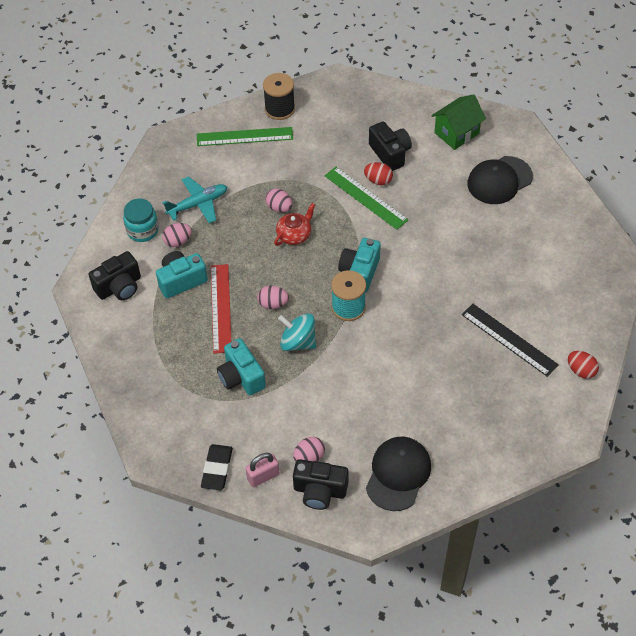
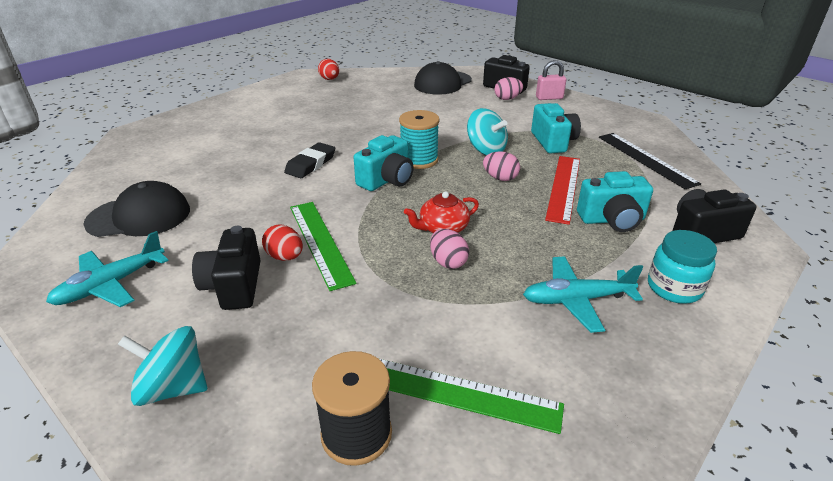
camera: 160 degrees left, 20 degrees down
(178, 241) = (614, 260): pink egg -> none
(217, 469) = (588, 106): black eraser -> black eraser (311, 164)
(370, 101) = (173, 387): none -> turquoise spinning top
(456, 133) = (110, 285): green house -> turquoise plane
(509, 339) = (291, 116): black ruler -> black ruler (645, 159)
(581, 370) = (258, 94): red egg -> red egg (329, 79)

